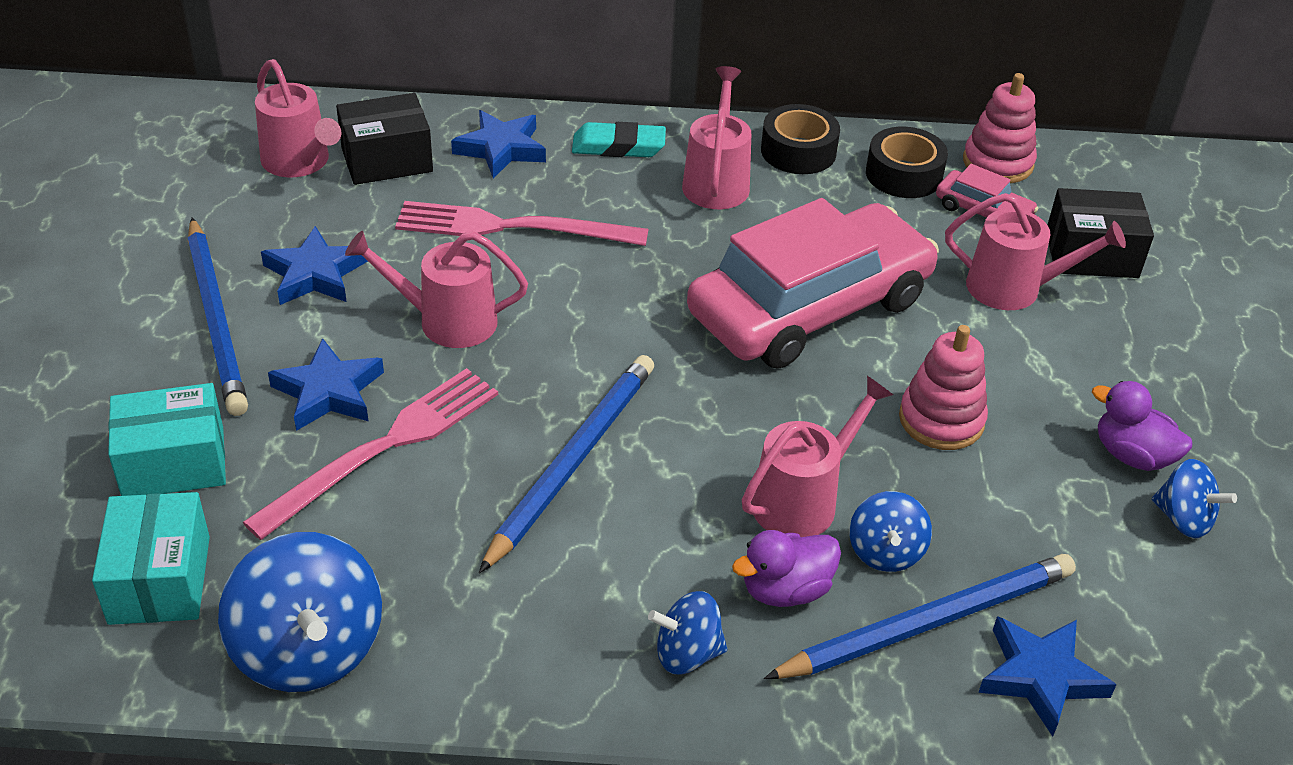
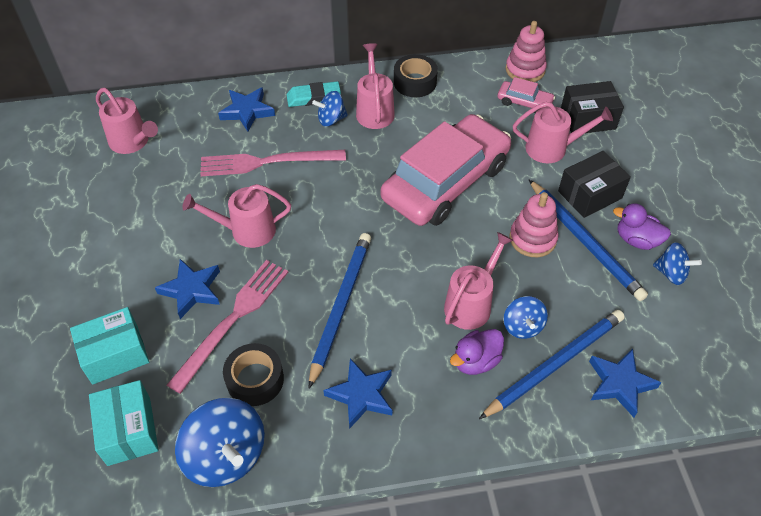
camera: 10 degrees left, 10 degrees up
(217, 319) = (113, 256): blue pencil -> blue pencil (585, 242)
(315, 274) = (162, 215): blue star -> blue star (361, 395)
(387, 159) = (183, 131): black box -> black box (590, 194)
(687, 653) = (433, 411): blue spinning top -> blue spinning top (331, 119)
(904, 174) = (476, 87): black tape -> black tape (255, 379)

